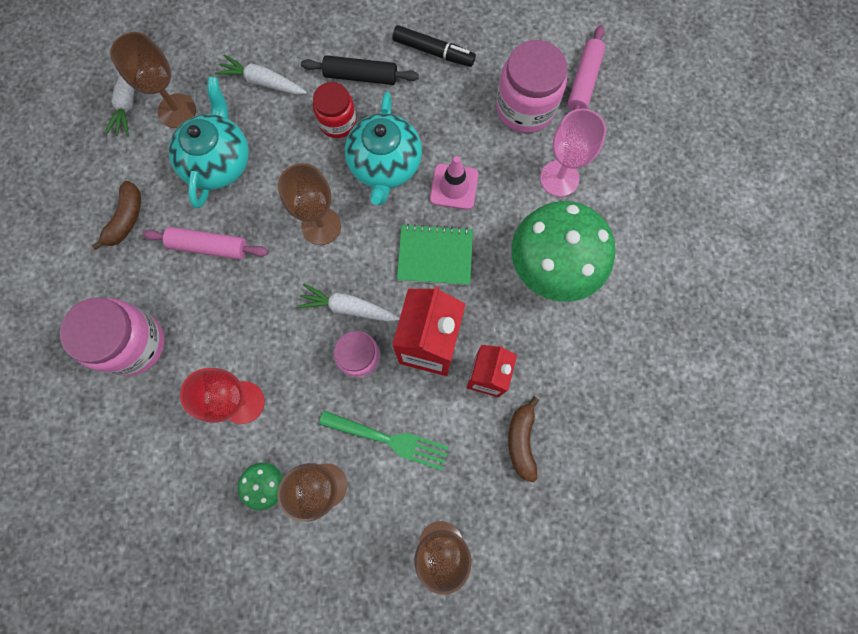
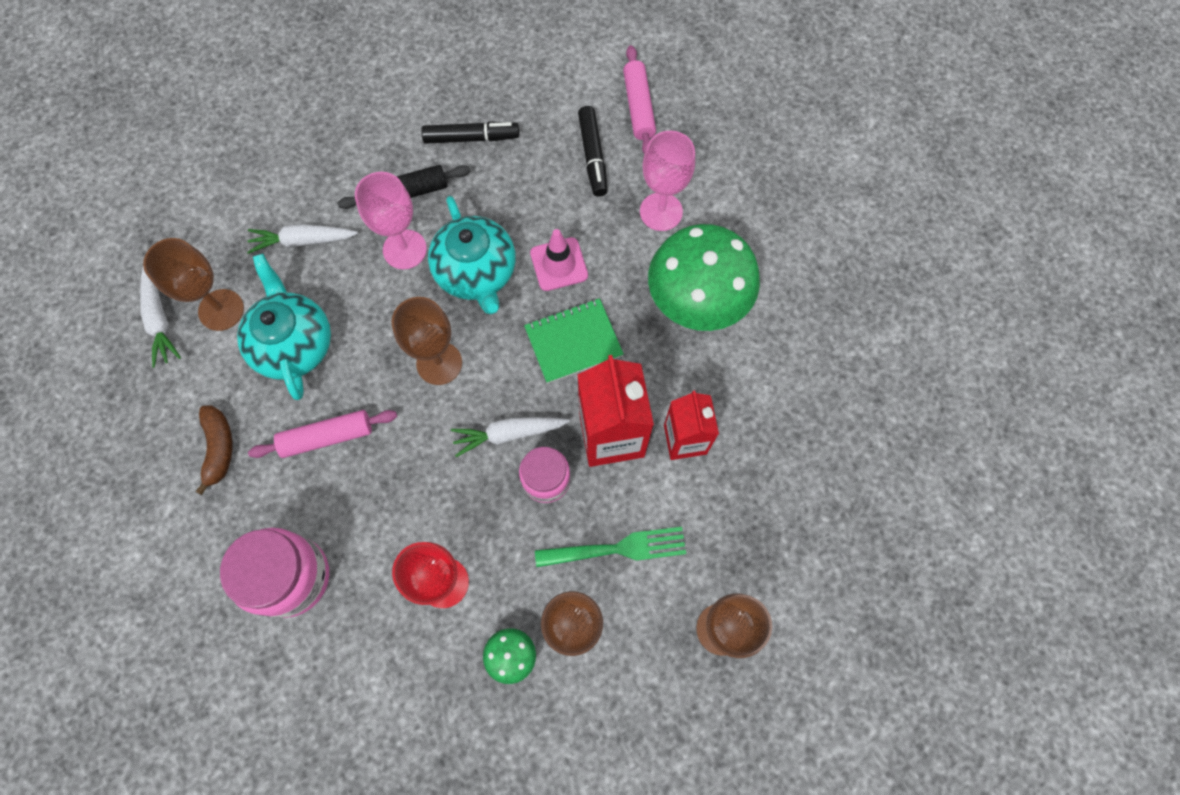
camera: 25 degrees left, 5 degrees down
(337, 122) = (404, 249): red jar -> pink goblet
(521, 440) = (750, 487): brown banana -> none
(525, 107) = (593, 156): pink jar -> black marker

